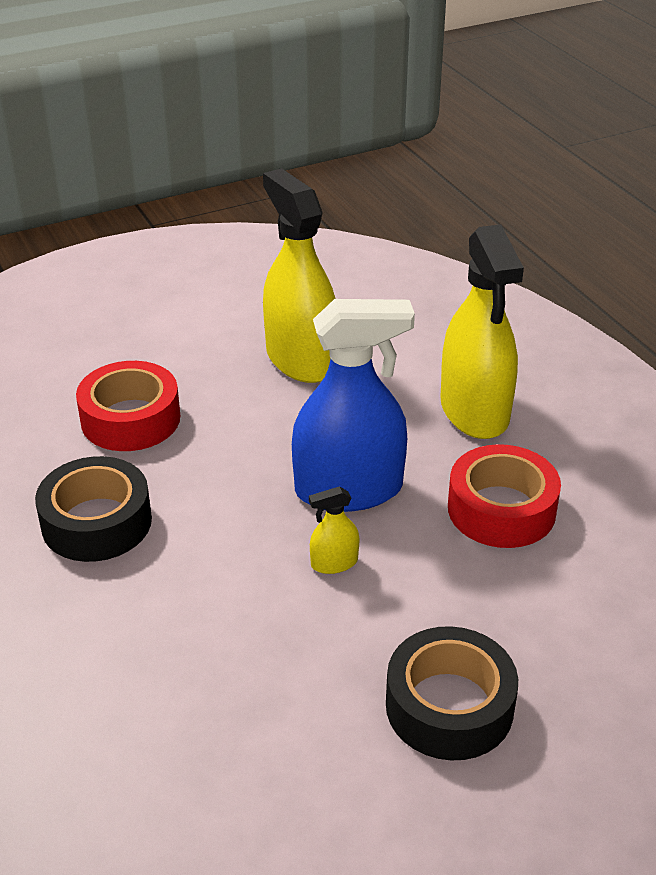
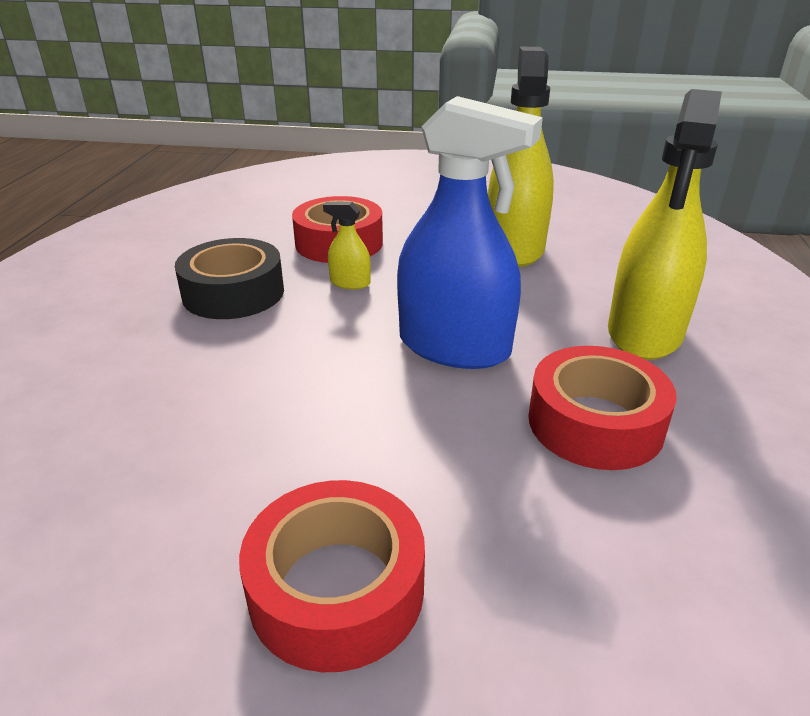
camera: 35 degrees right, 5 degrees down
(334, 563) = (376, 396): yellow spray bottle -> yellow spray bottle (350, 283)
(449, 706) = (336, 589): black tape -> red tape

